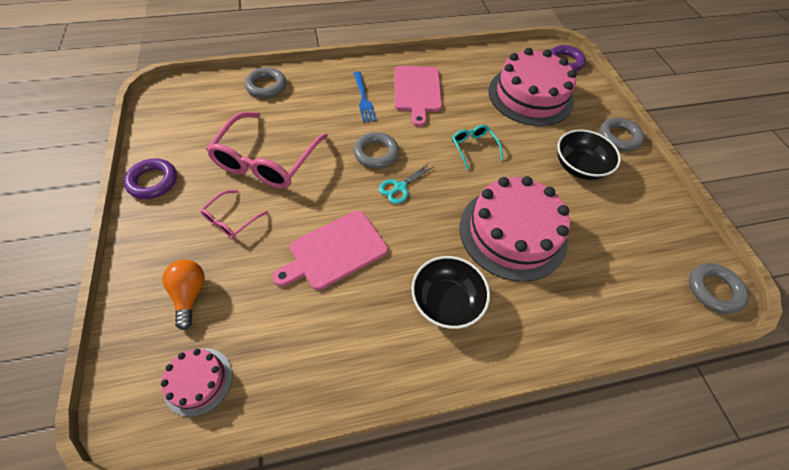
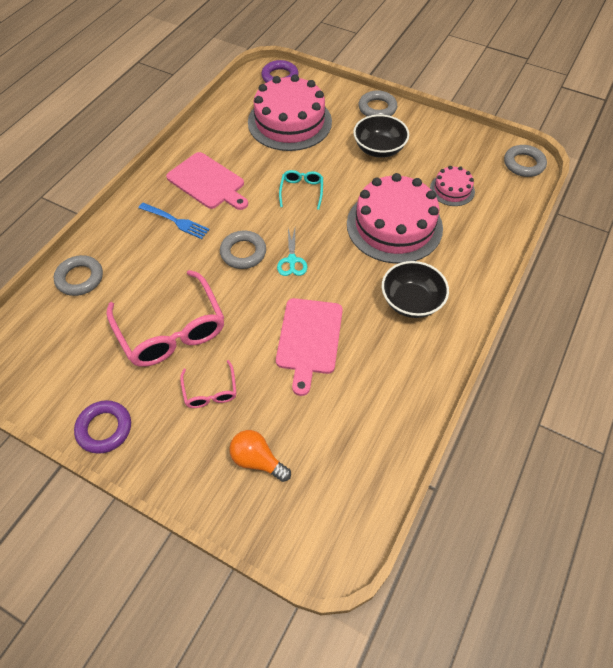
camera: 45 degrees left, 0 degrees up
(198, 381) = (340, 493): pink cake -> pink cake (452, 189)
(473, 148) = (301, 191): turquoise glasses -> turquoise glasses turned 75 degrees clockwise

